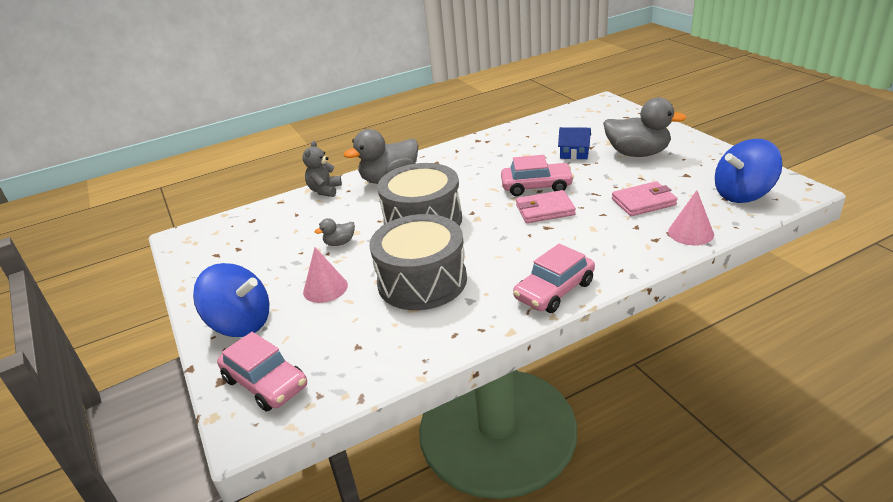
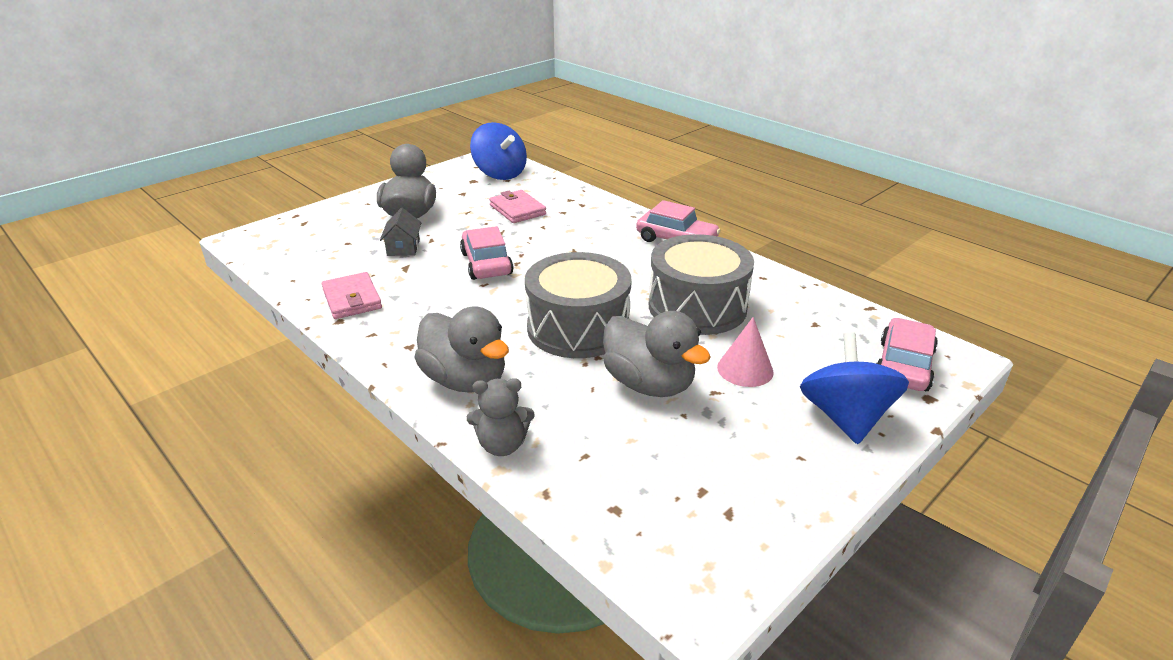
camera: 110 degrees left, 0 degrees up
(339, 243) = (649, 384): grey duck -> grey duck, size x2.18
(545, 210) = (539, 255): pink wallet -> pink wallet (352, 299)
(574, 154) = (403, 247): blue house -> grey house
(690, 233) = (568, 192): pink cone -> none

